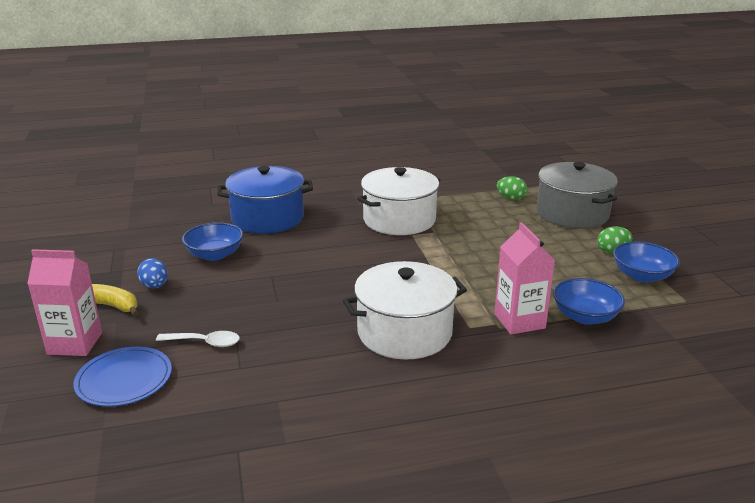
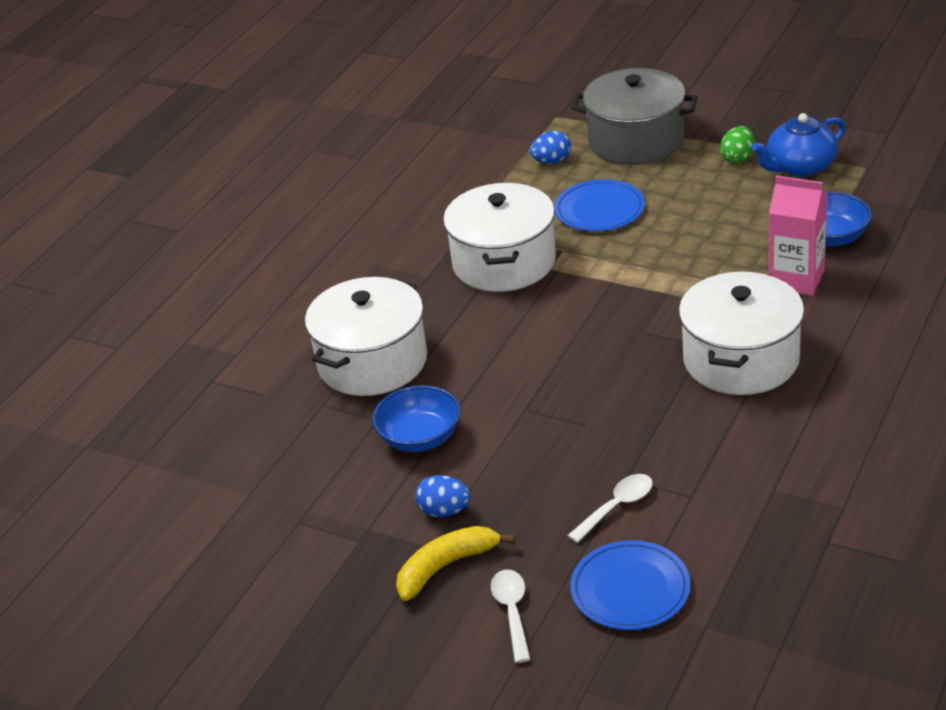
camera: 45 degrees left, 10 degrees up
(75, 343) = (512, 612): pink carton -> white spoon
(267, 218) = (373, 362): blue pot -> white pot
(488, 228) = (599, 209): none -> blue plate
(511, 198) = (552, 161): green egg -> blue egg
(642, 276) = (800, 167): blue bowl -> blue teapot

